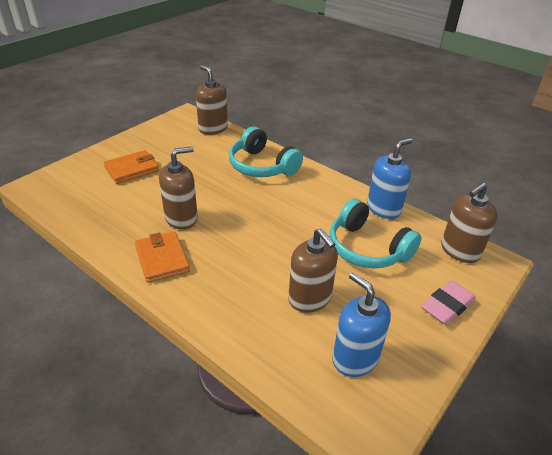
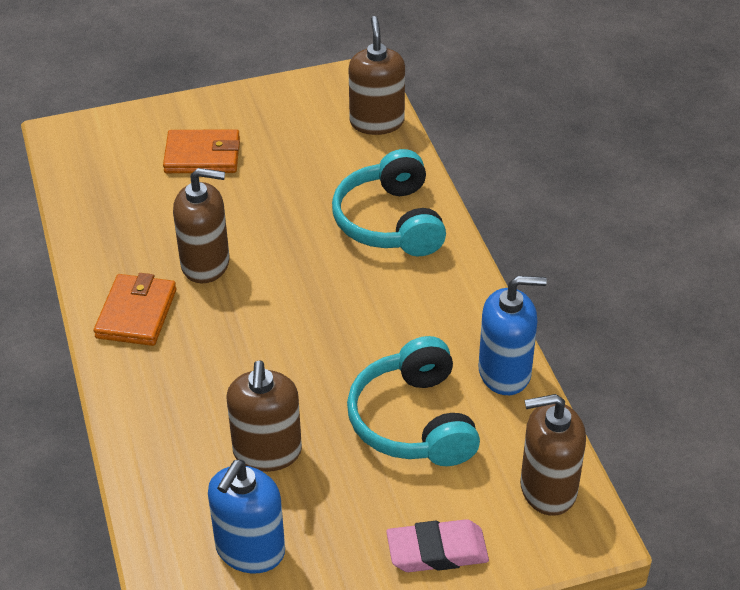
camera: 35 degrees right, 5 degrees up
(355, 358) = (250, 550): blue soap dispenser -> blue soap dispenser turned 150 degrees counterclockwise

